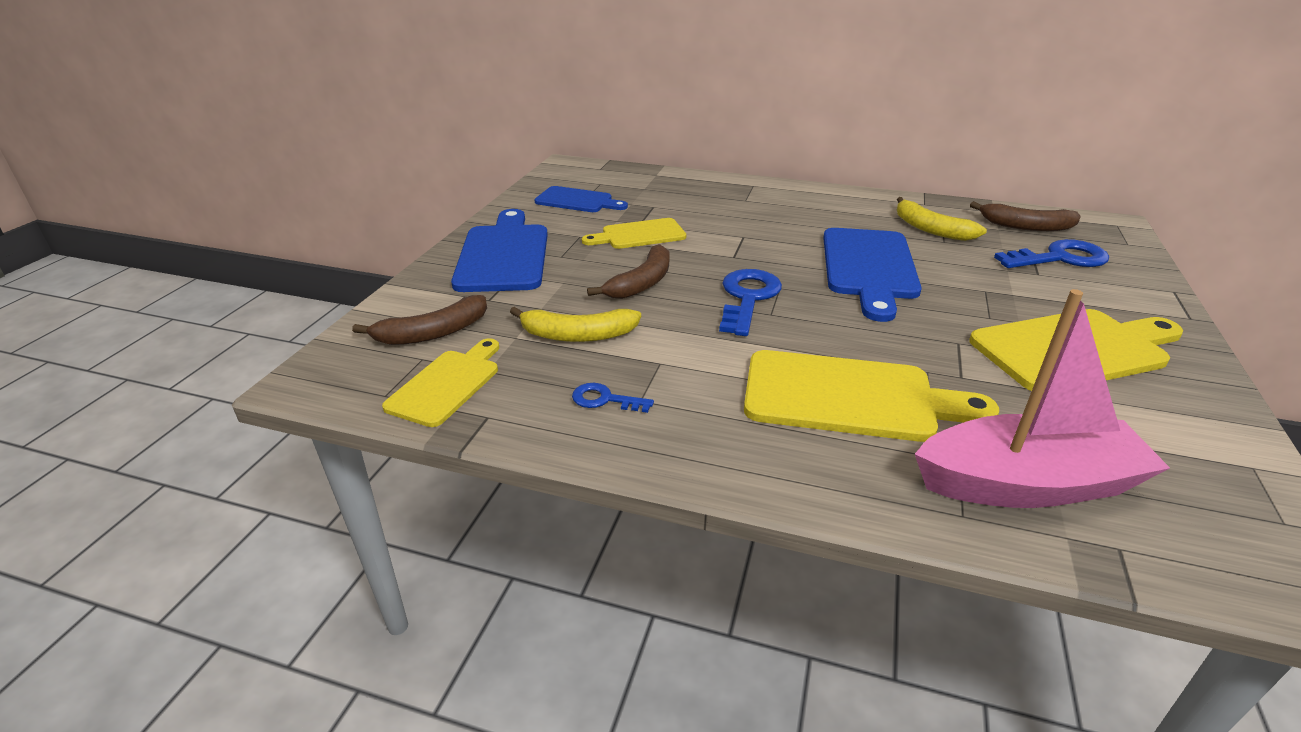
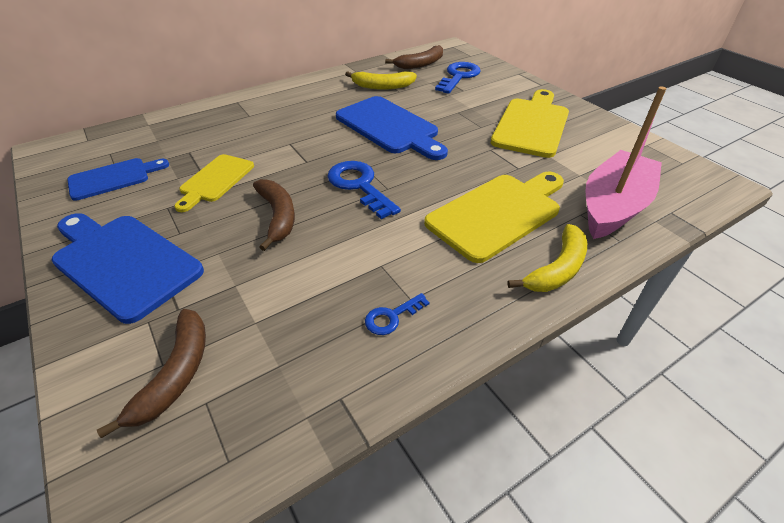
camera: 50 degrees left, 10 degrees up
(447, 384) = (266, 403): yellow cutting board -> none
(577, 335) = (298, 286): yellow banana -> yellow banana (557, 269)

